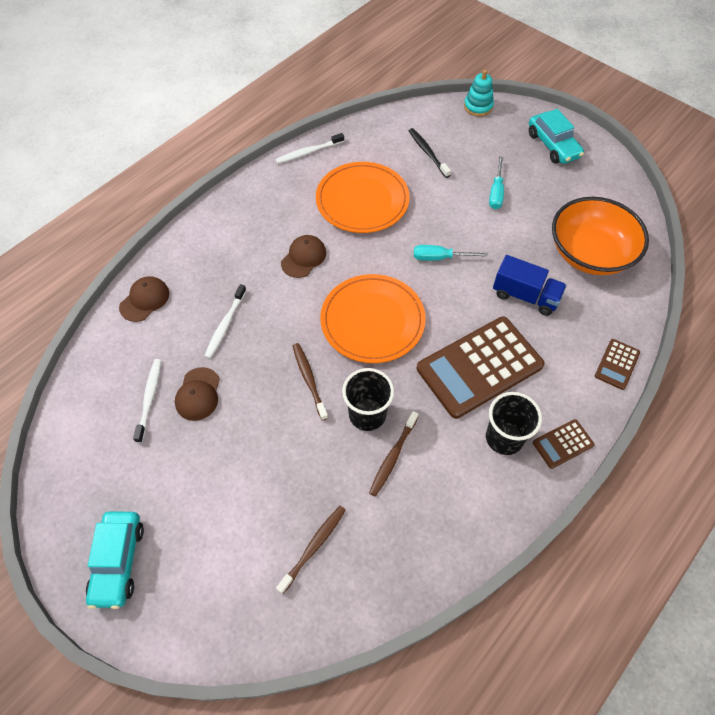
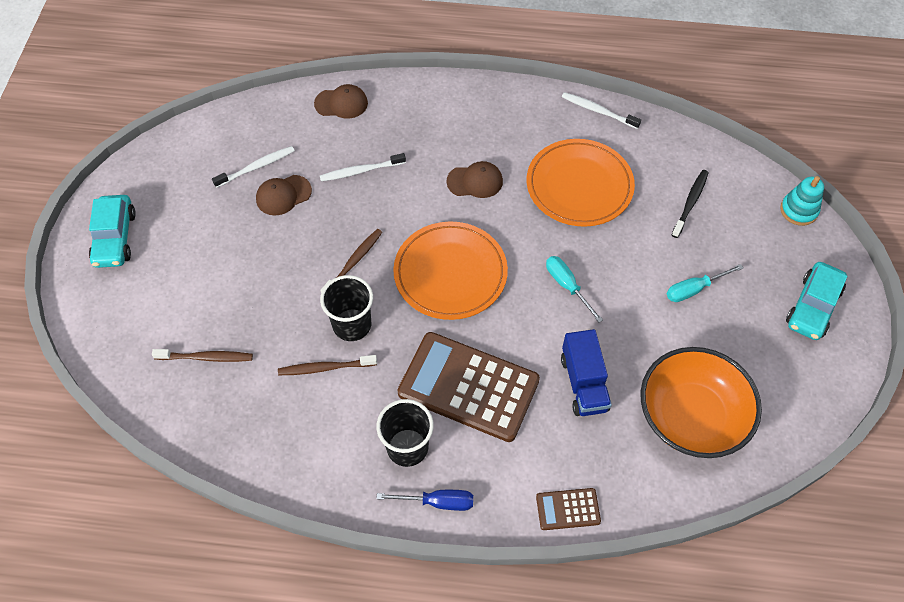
camera: 55 degrees right, 0 degrees up
(118, 562) = (115, 238): turquoise car -> turquoise car turned 60 degrees counterclockwise
(563, 444) = (437, 502): brown calculator -> blue screwdriver

